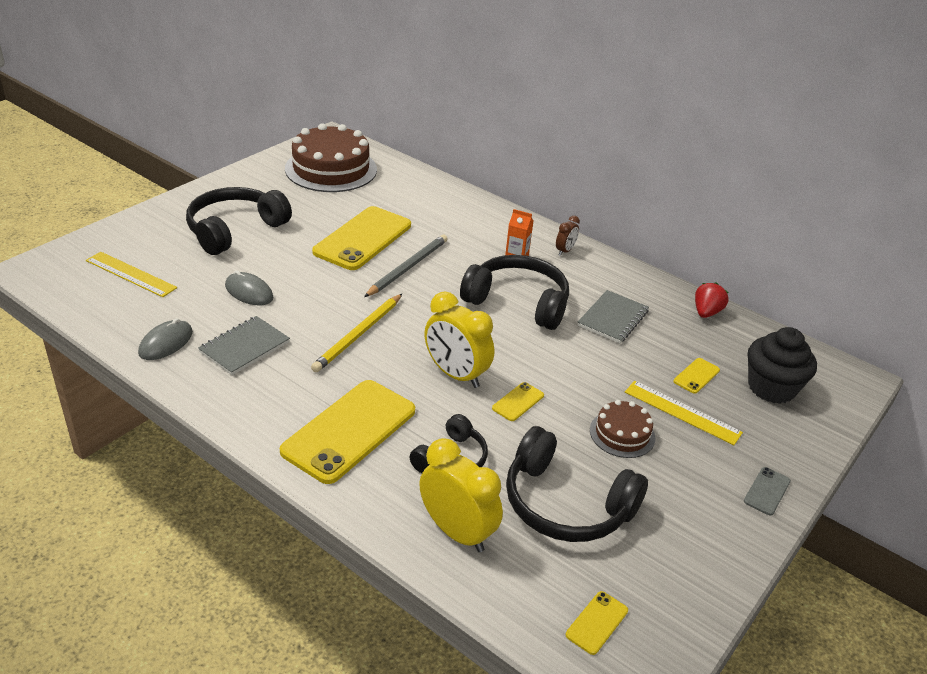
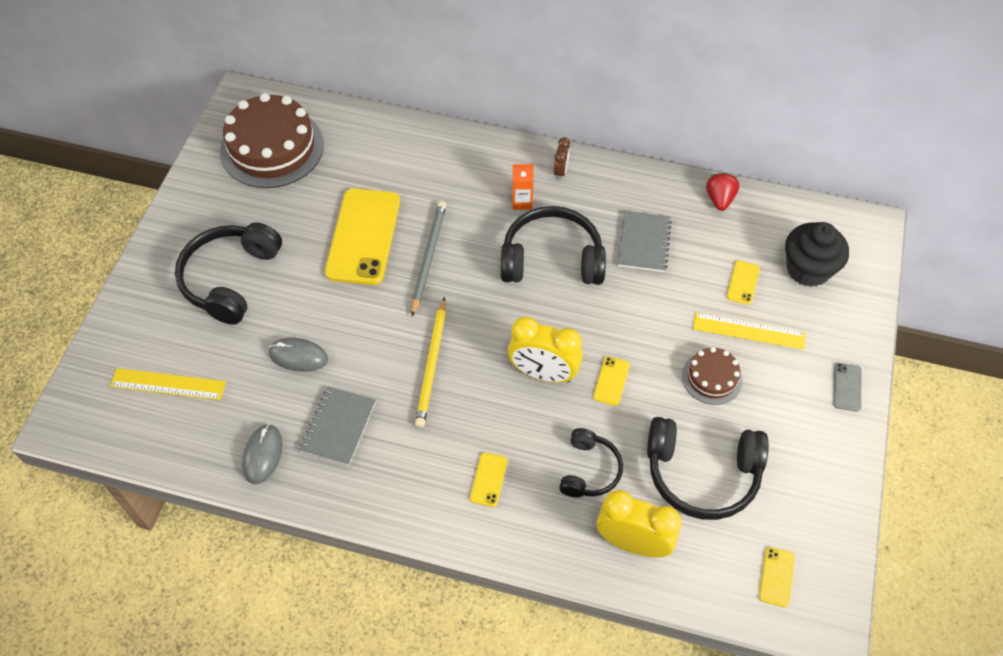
camera: 20 degrees left, 20 degrees up
(349, 430) = (488, 479): yellow phone -> yellow phone, size x0.42

